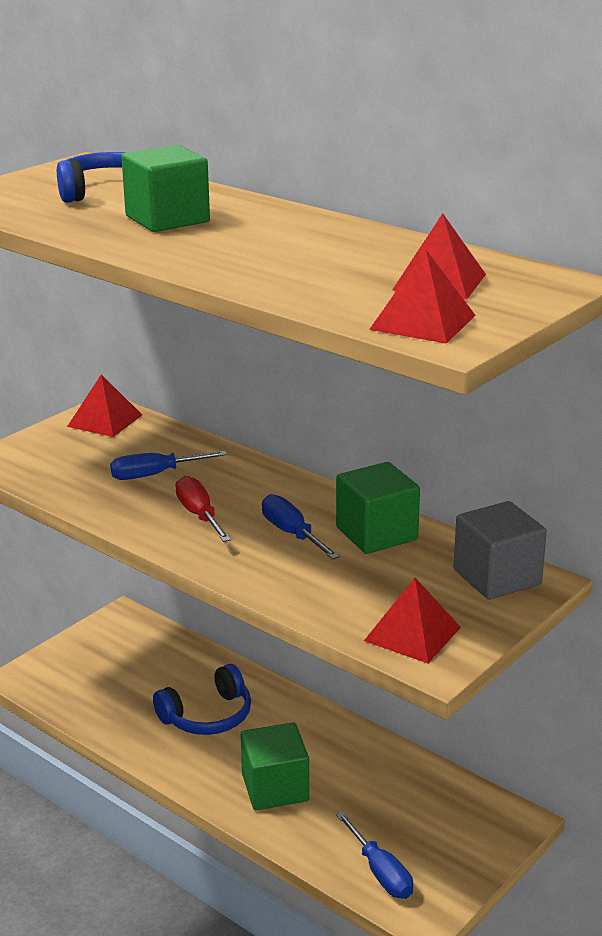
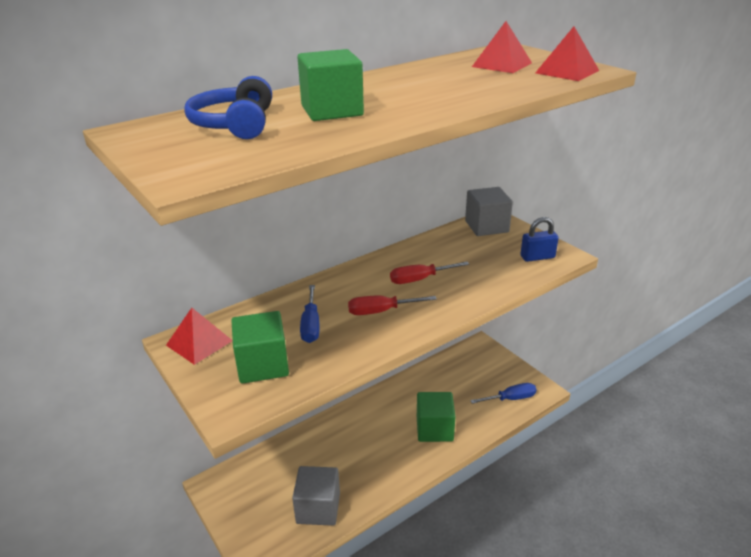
camera: 75 degrees left, 5 degrees up
(103, 704) = (318, 508): none -> grey cube
(208, 716) = (355, 450): blue headphones -> none
(292, 534) = (420, 279): blue screwdriver -> red screwdriver
(376, 534) = (430, 252): green cube -> green cube (263, 365)
(412, 633) = (537, 257): red pyramid -> blue padlock

